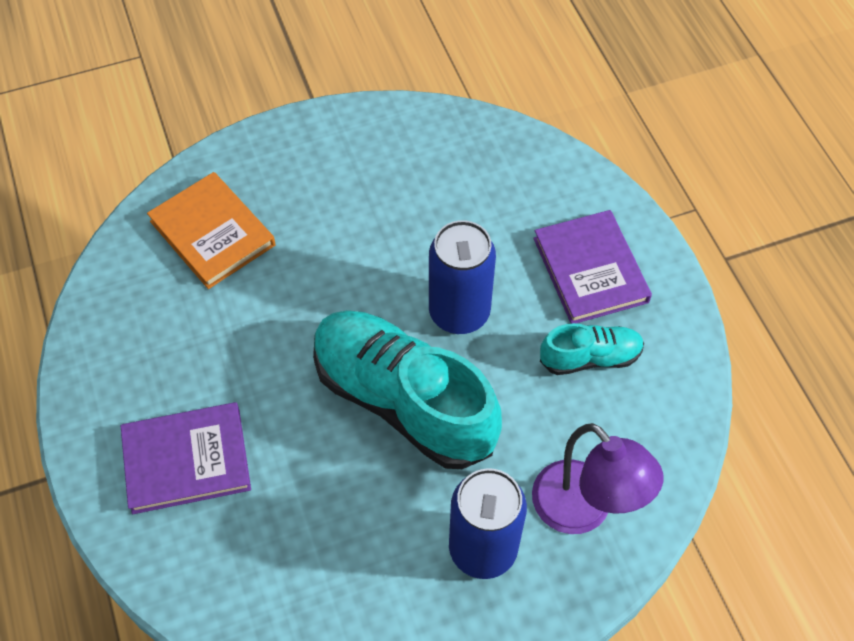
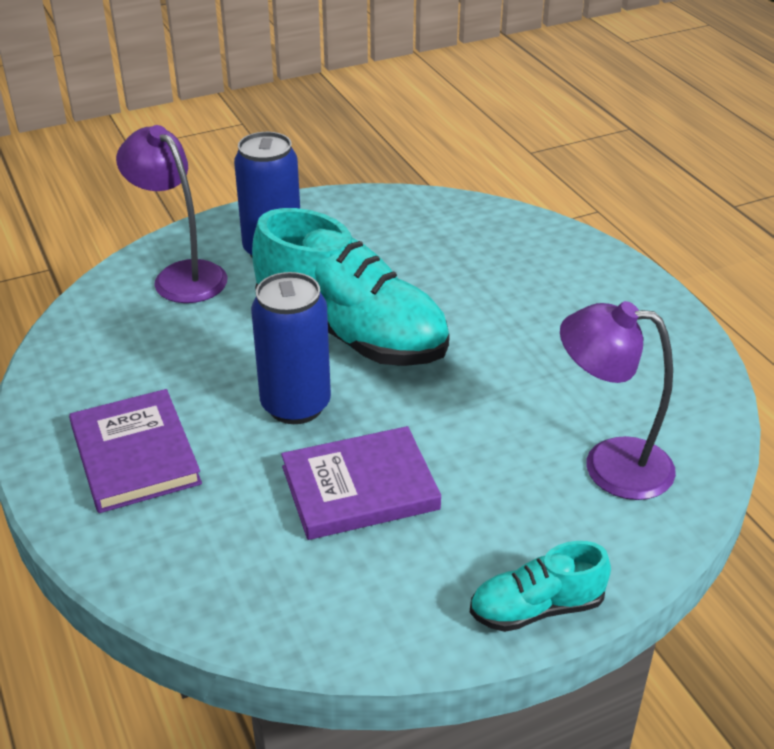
camera: 175 degrees right, 20 degrees down
(187, 460) = (548, 285): purple book -> purple book (360, 488)
(212, 233) = (609, 465): orange book -> purple lamp
(590, 357) = (153, 376): turquoise shoe -> turquoise shoe (536, 608)

